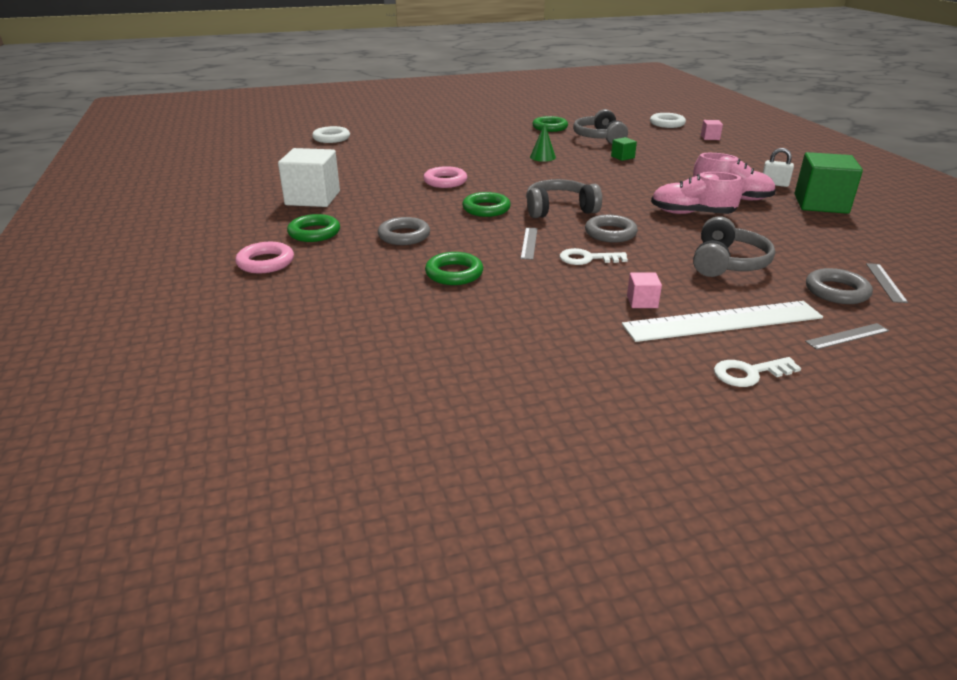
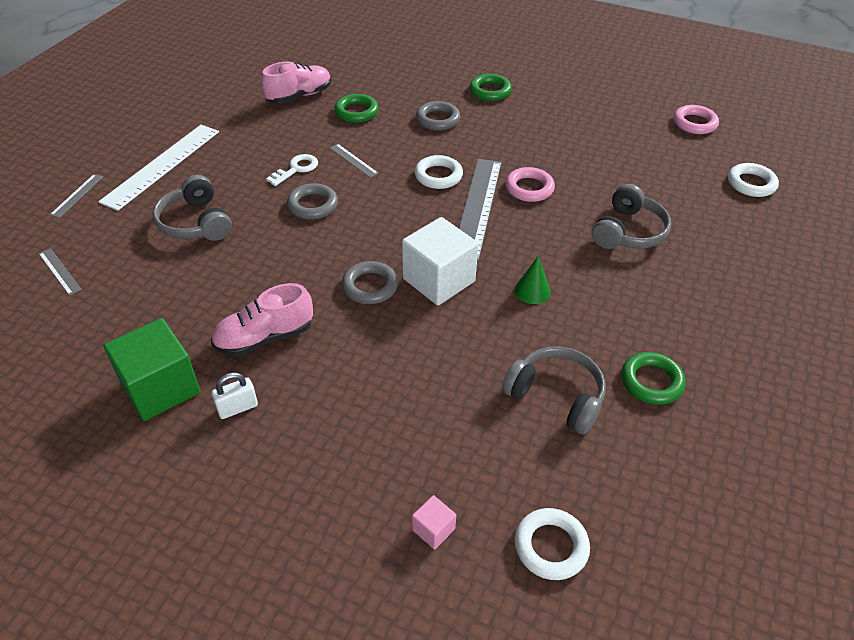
camera: 130 degrees right, 15 degrees up
(265, 262) = (464, 63): pink ring -> pink ring (694, 123)
(313, 198) = (563, 112): white cube -> white cube (438, 280)
(486, 209) = (438, 176): green ring -> white ring
(496, 188) = (478, 207): none -> grey ruler
(559, 209) = (387, 210): grey headphones -> grey headphones (628, 232)
(622, 157) = (461, 355): green cube -> none
(642, 302) = (223, 153): pink cube -> none
(692, 213) = (276, 276): pink shoe -> pink shoe (299, 96)
(749, 373) = (125, 139): white key -> none
(836, 291) = (97, 237): grey ring -> grey ring (370, 286)

